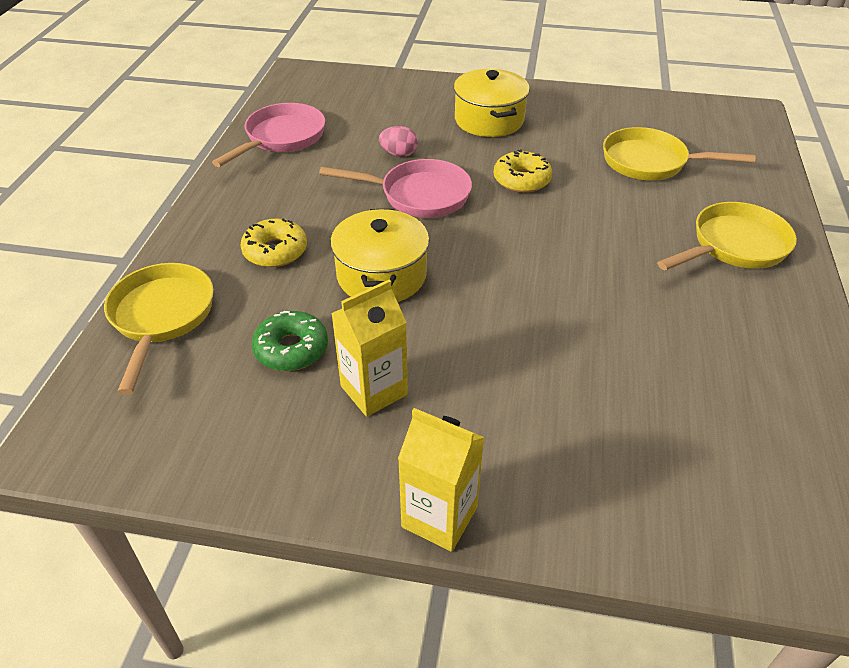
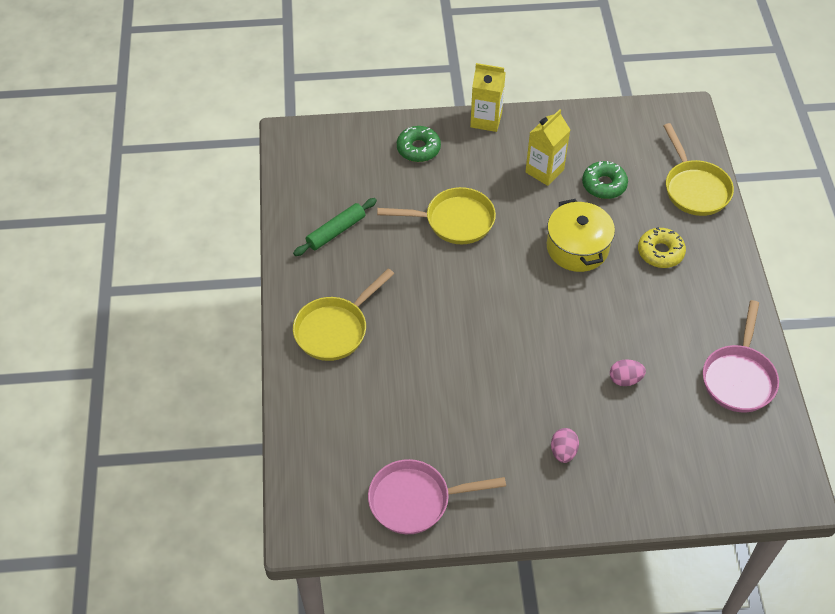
camera: 165 degrees right, 10 degrees up
(418, 195) = (586, 331): pink pan -> pink pan (416, 500)
(489, 120) = (563, 451): yellow pot -> pink egg
(521, 180) = (509, 369): yellow donut -> none
(590, 482) = (418, 149): none -> green donut
(651, 162) = (401, 419): yellow pan -> yellow pan (454, 221)
(745, 363) = (336, 231): none -> green rolling pin

